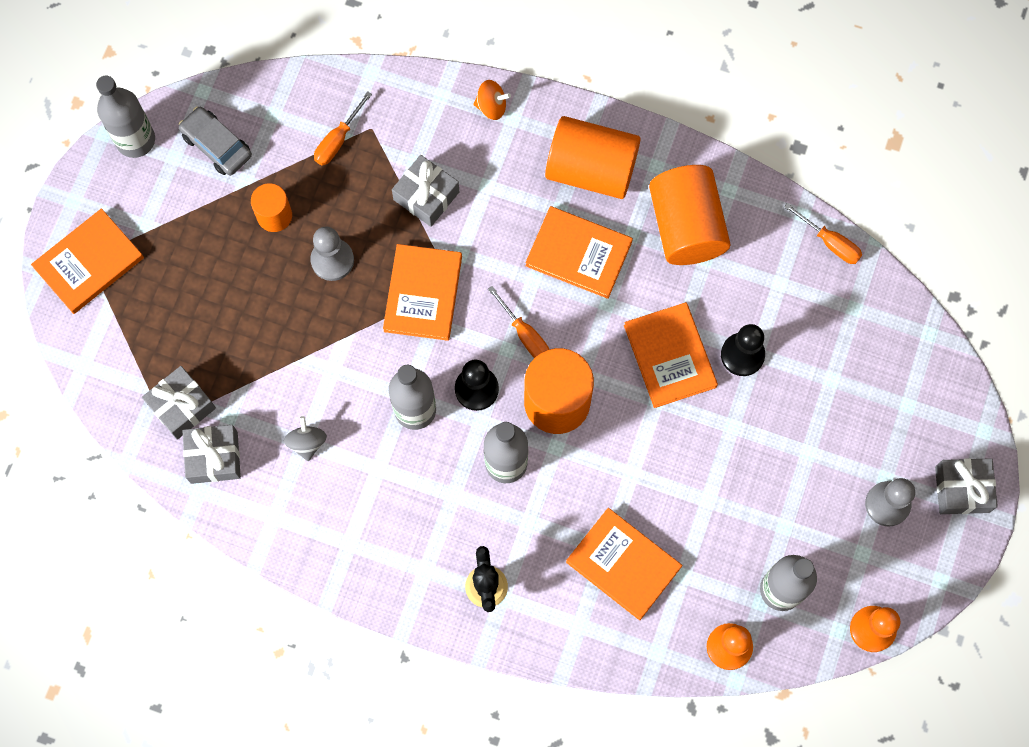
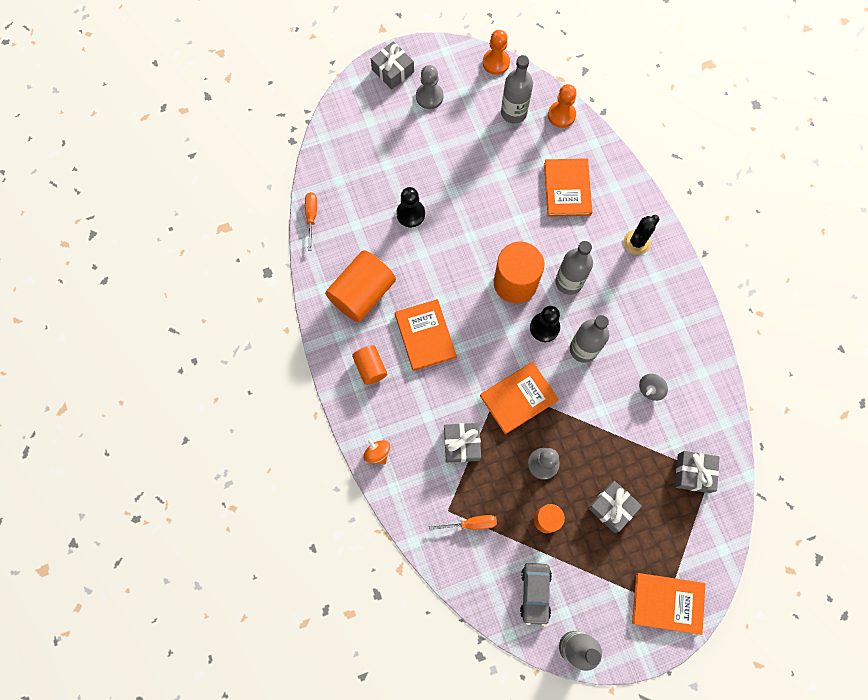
camera: 130 degrees left, 0 degrees up
(214, 457) = (702, 431): grey gift -> grey gift (612, 507)
(525, 334) = (494, 327): orange screwdriver -> none
(591, 169) = (370, 368): orange cylinder -> orange cylinder, size x0.55
(670, 356) = (442, 247): orange book -> none

